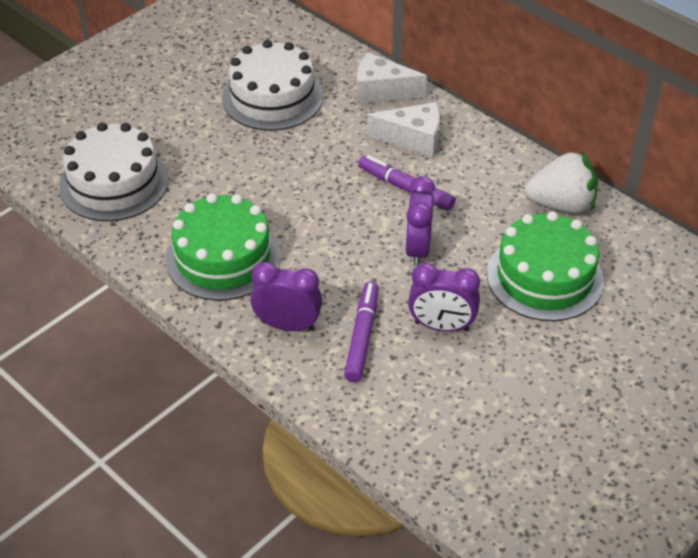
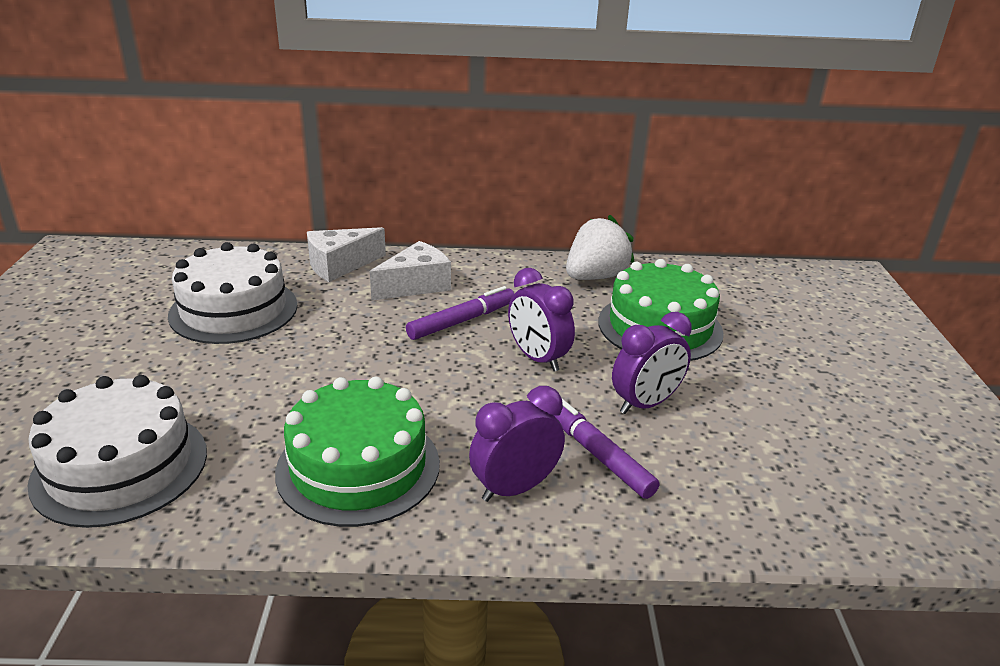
camera: 45 degrees left, 15 degrees down
(406, 189) = (461, 321): purple marker -> purple marker turned 150 degrees clockwise

